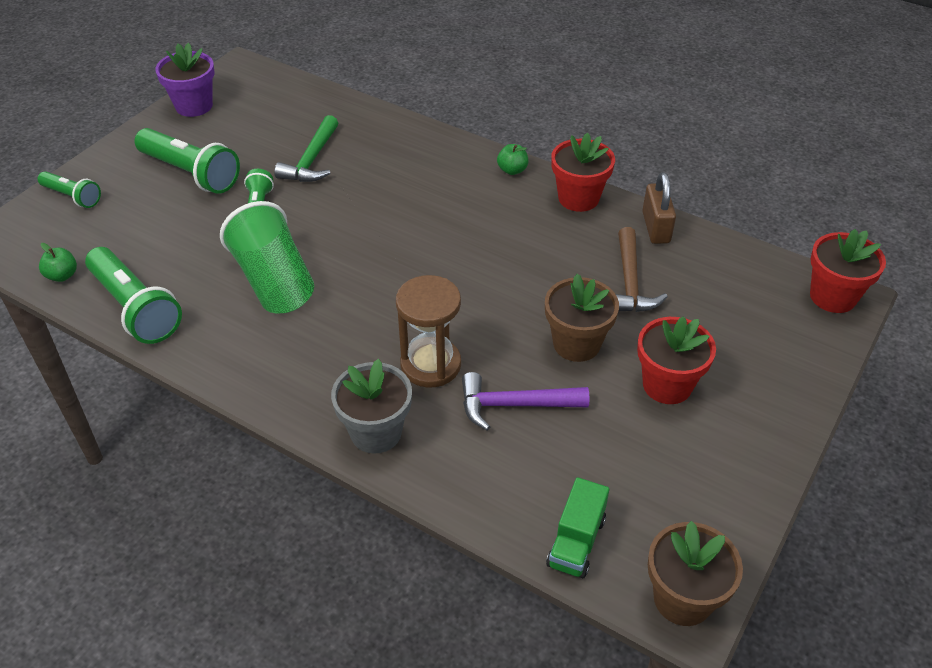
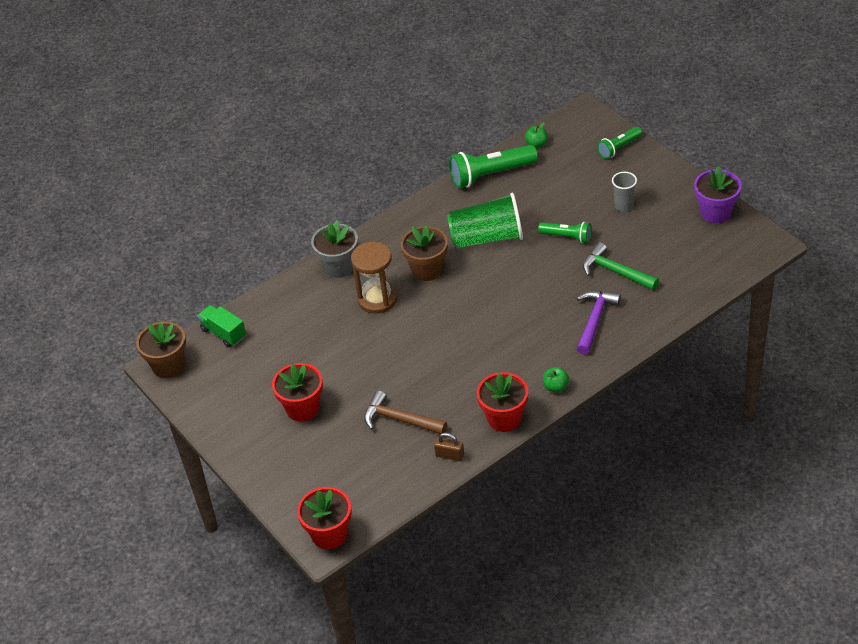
camera: 115 degrees right, 0 degrees up
(190, 173) = (624, 206): green flashlight -> grey cup
(515, 405) = (326, 331): purple hammer -> purple hammer (594, 320)
(576, 344) = (359, 374): brown flower pot -> brown flower pot (427, 269)
(655, 227) = (449, 455): brown padlock -> brown padlock, size x0.66

